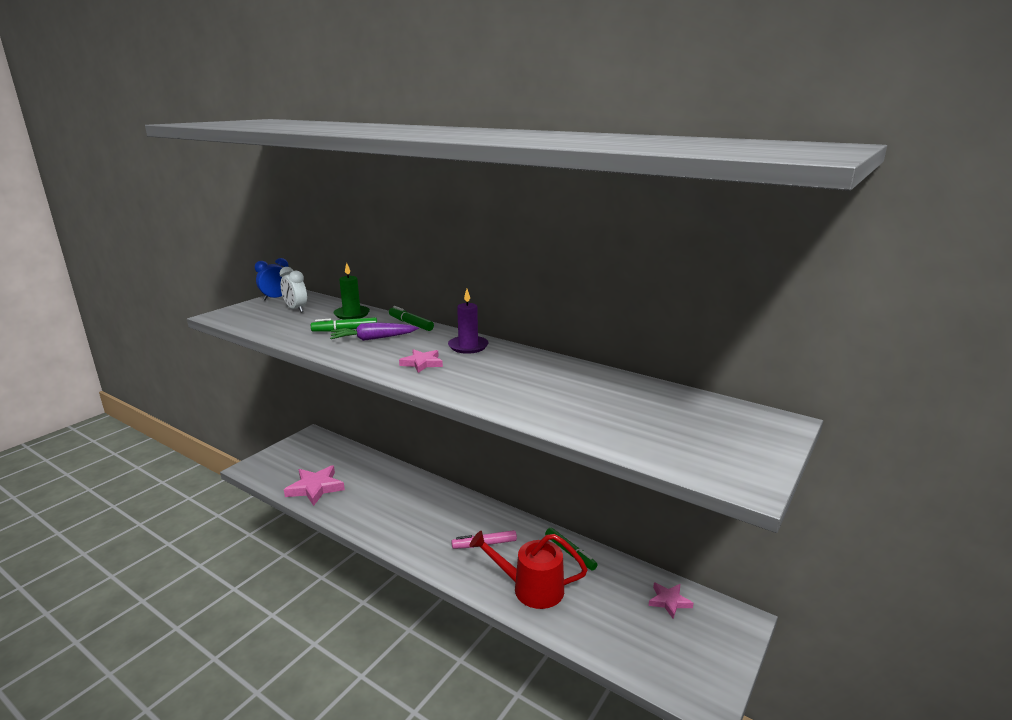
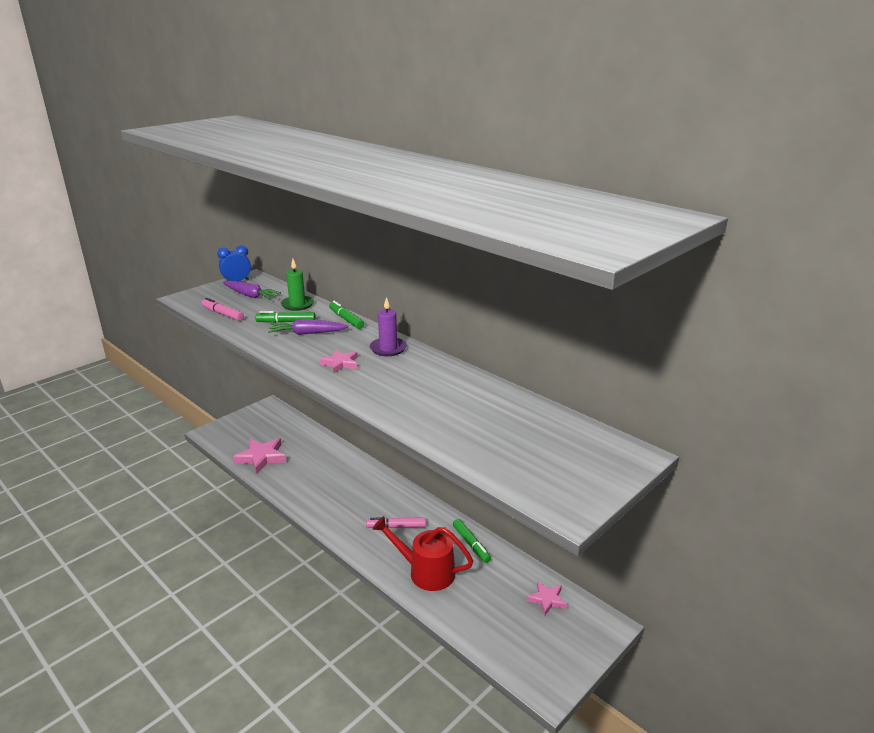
camera: 10 degrees right, 5 degrees up
(270, 327) = (223, 314): none -> pink marker
(296, 309) = (250, 295): white clock -> purple carrot

